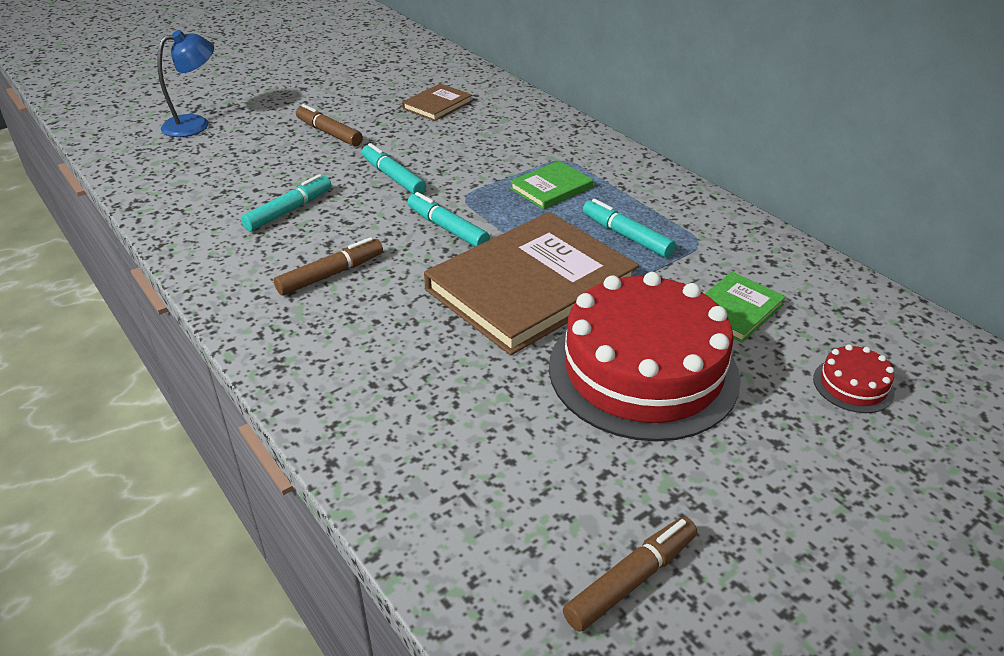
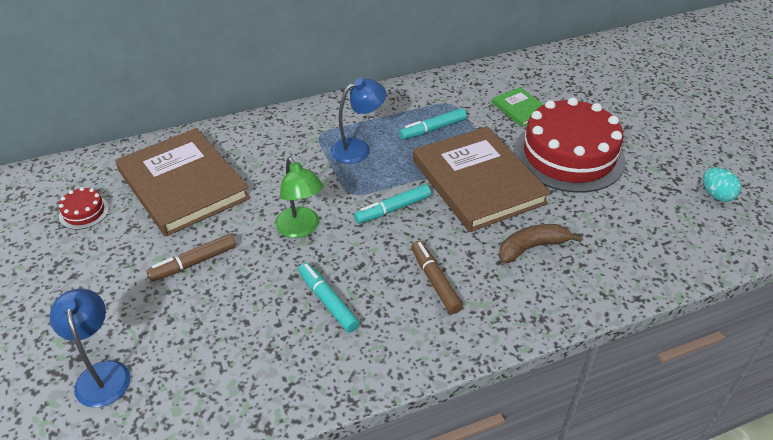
camera: 75 degrees left, 5 degrees up
(393, 177) = (301, 229): turquoise marker -> green lamp
(411, 347) = (532, 247): none -> brown banana
(437, 105) = (183, 185): brown book -> brown book, size x2.17
(551, 188) = (358, 148): green book -> blue lamp
(631, 580) = (716, 195): brown marker -> turquoise egg
(853, 385) = (588, 91): red cake -> red cake (84, 212)

